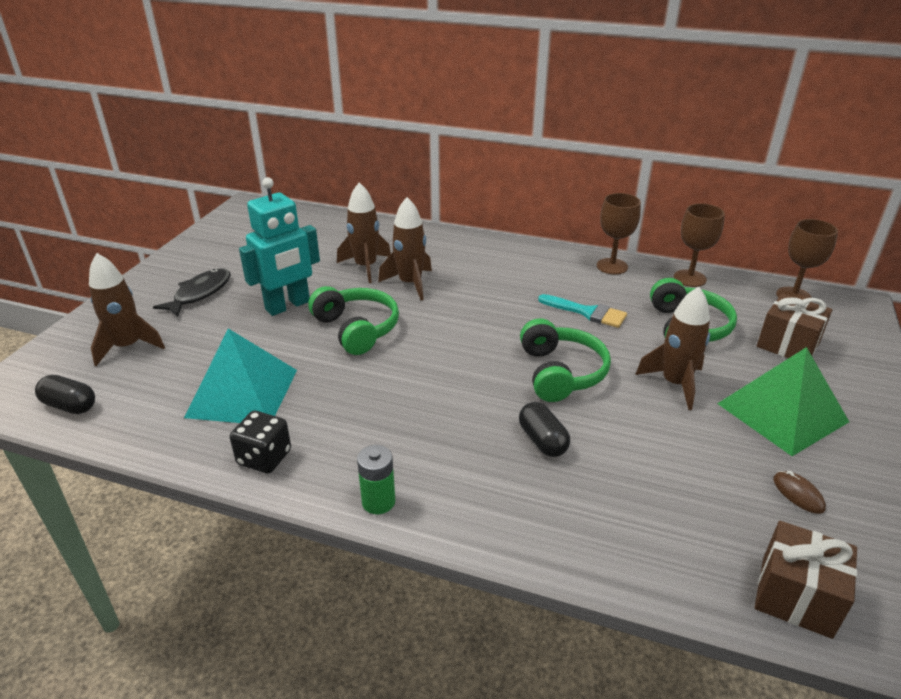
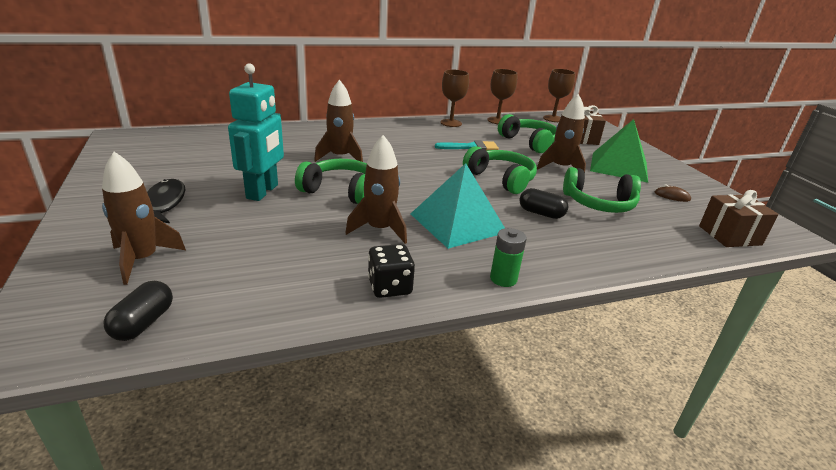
camera: 40 degrees left, 5 degrees down
(70, 406) = (143, 323): black capsule -> black capsule turned 60 degrees counterclockwise
(243, 393) = (309, 255): turquoise pyramid -> turquoise pyramid (458, 222)
(366, 267) = (291, 155): brown rocket -> brown rocket (379, 229)
(649, 458) = (599, 203): none -> green headphones

